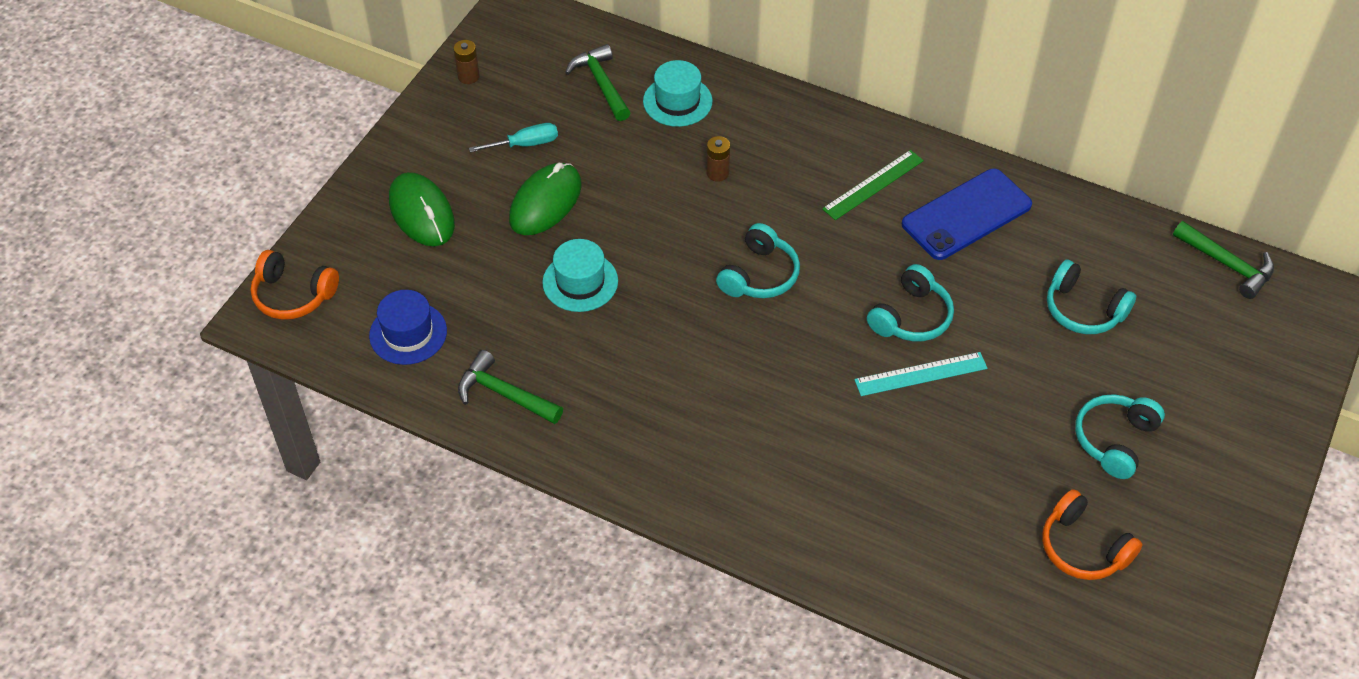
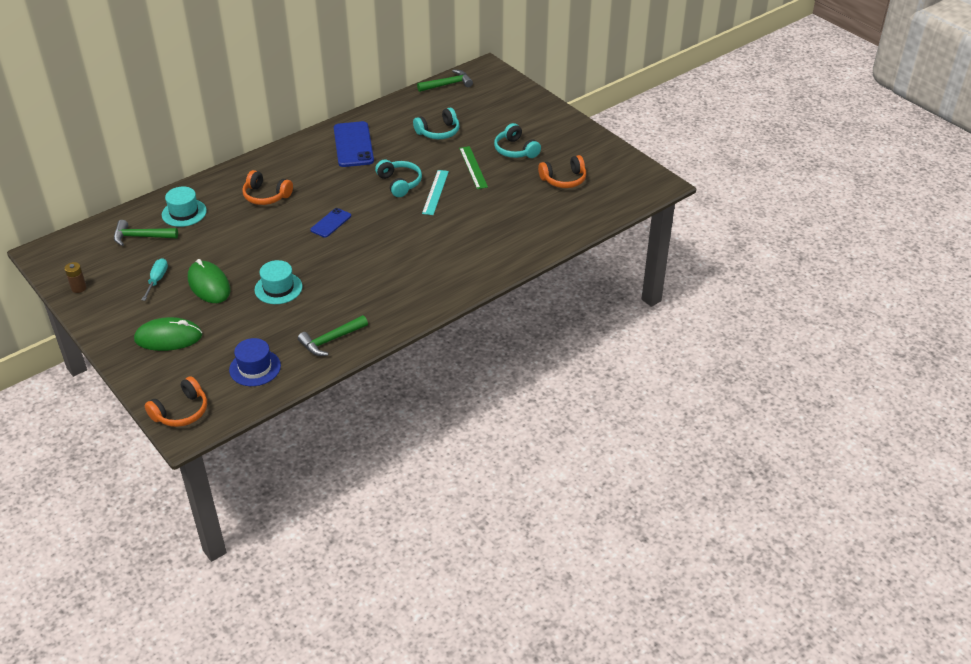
camera: 65 degrees left, 10 degrees down
(717, 173) = (249, 215): brown battery -> none
(759, 275) = (331, 223): turquoise headphones -> blue phone
(772, 171) = (266, 196): none -> orange headphones
(873, 185) = (307, 166): green ruler -> green ruler (473, 167)

